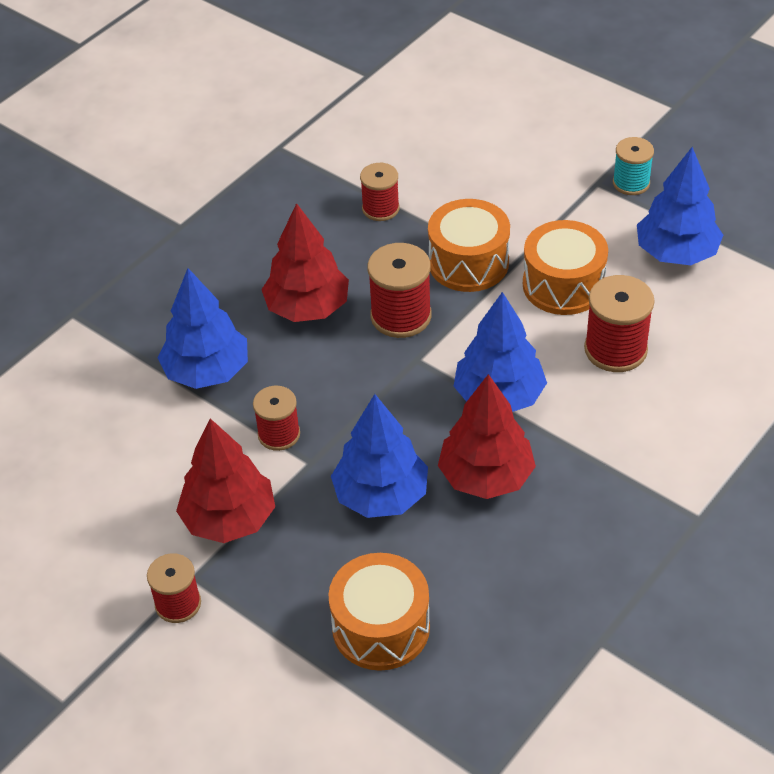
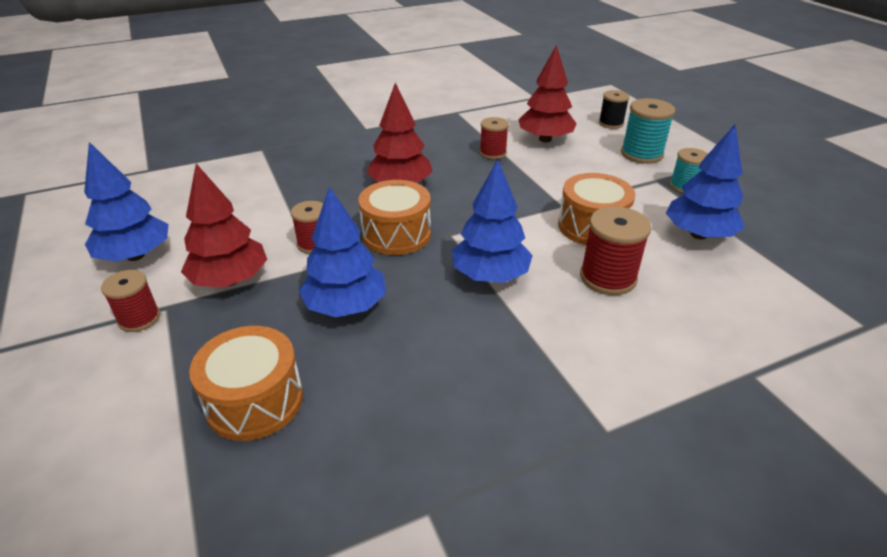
camera: 25 degrees right, 10 degrees down
(207, 371) = (306, 197): blue tree -> blue tree (135, 255)
(401, 316) = (458, 208): red spool -> none
(468, 263) = (529, 194): orange drum -> orange drum (396, 234)
(486, 477) = (436, 324): red tree -> red tree (545, 139)
(493, 97) = (611, 123): none -> black spool
(558, 143) = (641, 154): none -> turquoise spool

